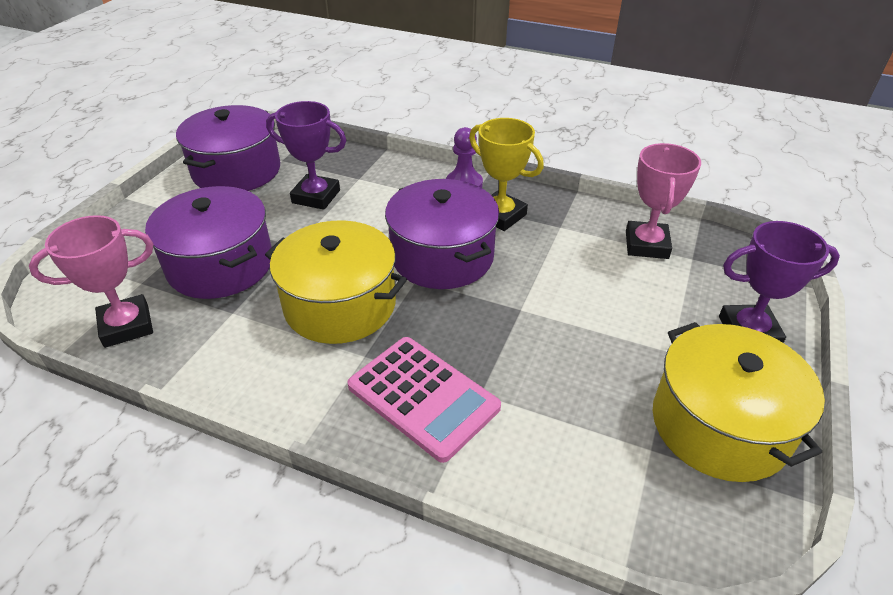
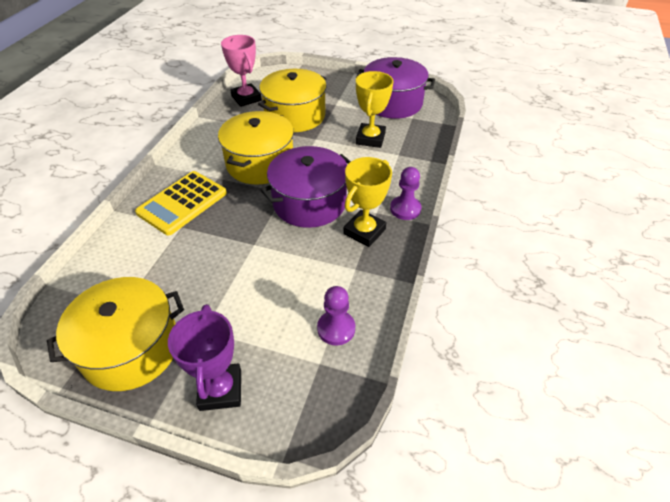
camera: 85 degrees right, 5 degrees up
(220, 265) = (295, 116): purple pot -> yellow pot
(316, 196) = (370, 139): purple trophy -> yellow trophy
(423, 397) = (182, 203): pink calculator -> yellow calculator
(646, 245) = (336, 328): pink trophy -> purple pawn

